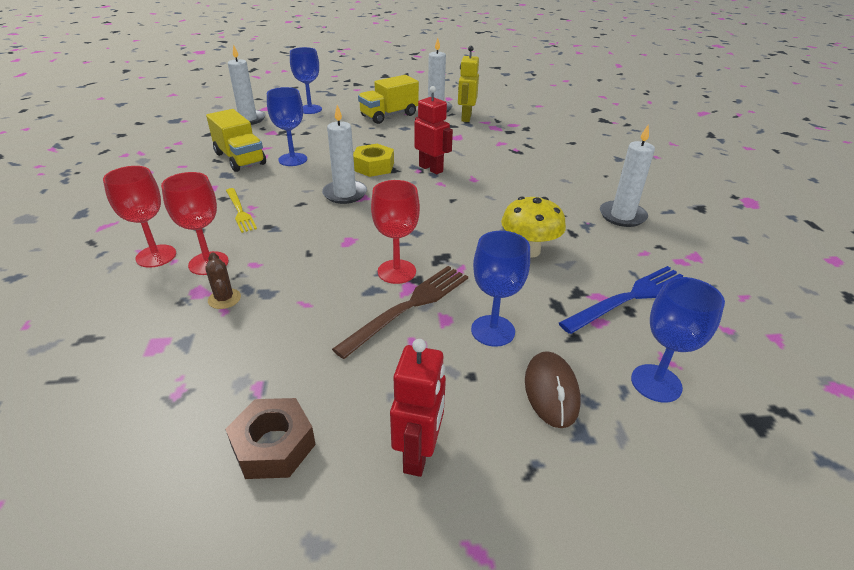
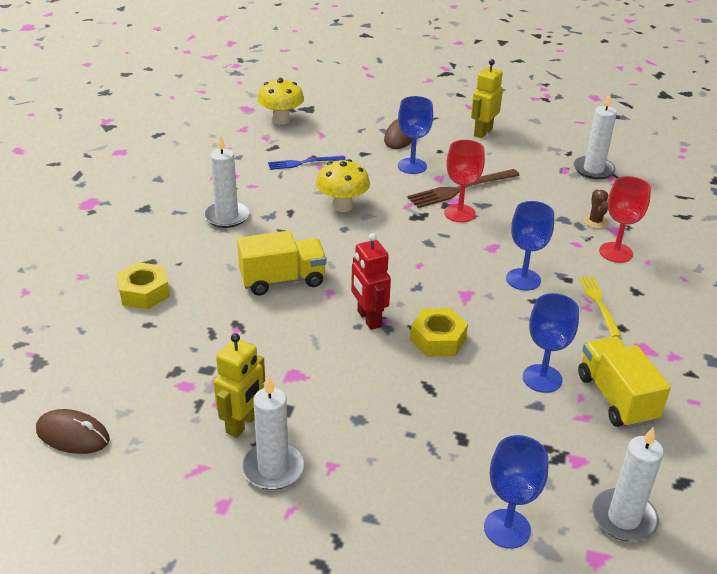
camera: 160 degrees left, 0 degrees up
(156, 256) = (665, 269): red goblet -> none
(273, 446) = (554, 148): brown nut -> none
(345, 194) = (484, 302): white candle -> white candle (593, 170)
(389, 115) = (367, 465): yellow truck -> yellow truck (282, 280)
(418, 454) = (482, 132): red robot -> yellow robot
(543, 104) = (73, 435): none -> brown mouse
(600, 155) = (144, 292): none -> yellow nut
(629, 298) = (303, 163): blue fork -> blue fork, size x0.65
(656, 383) = (340, 128): blue goblet -> blue goblet (523, 279)
(757, 375) = (281, 120): none -> yellow mushroom

